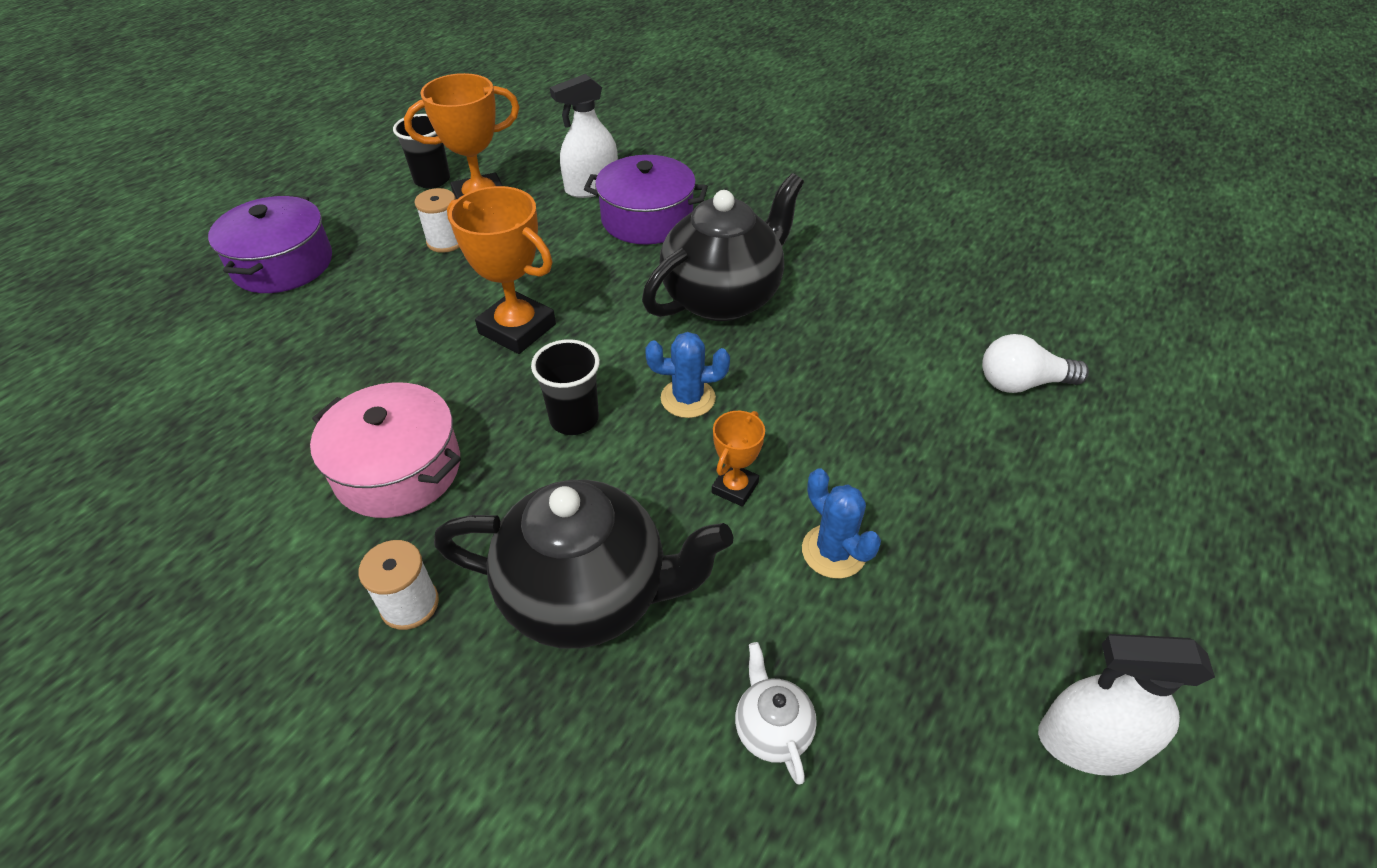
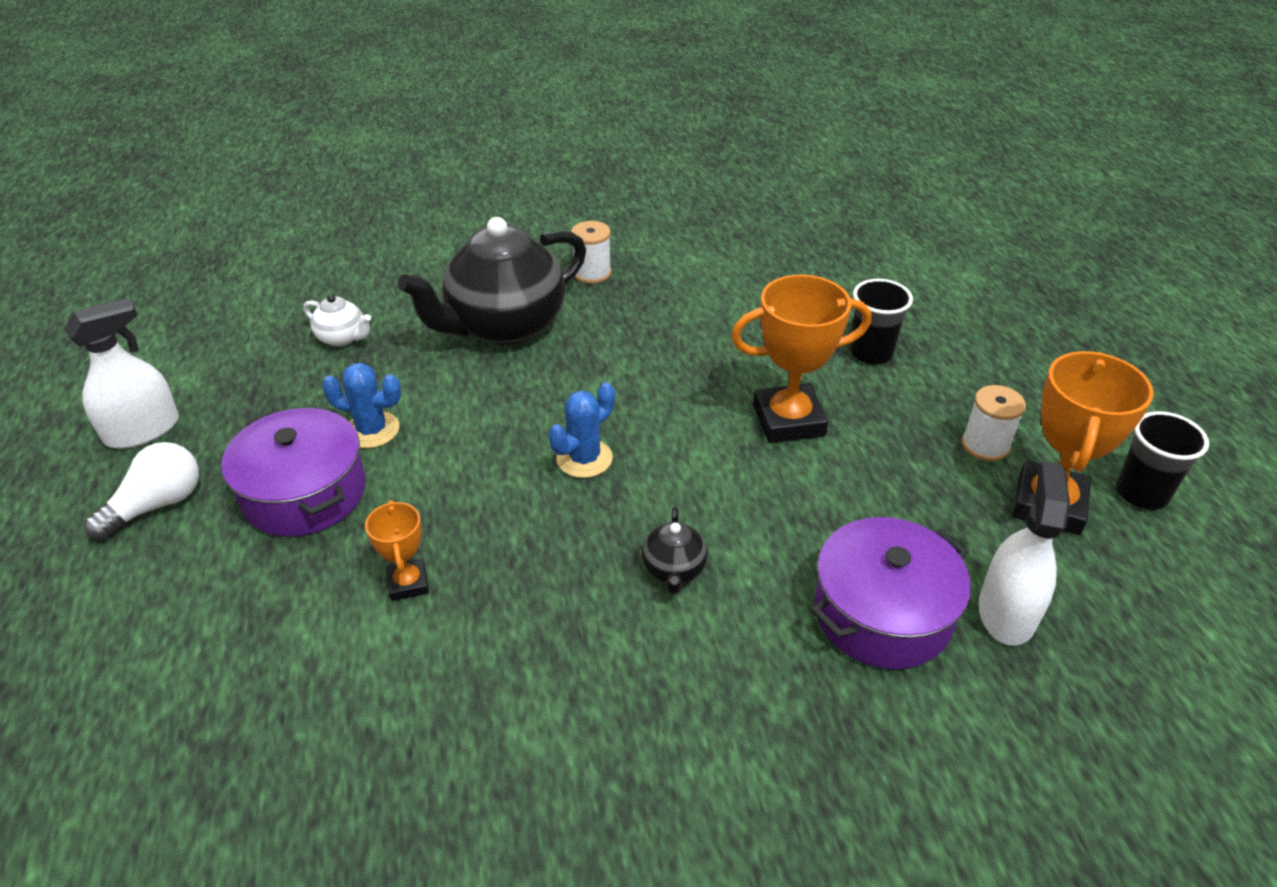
camera: 135 degrees right, 5 degrees down
(283, 264) = (1036, 345): purple pot -> purple pot (304, 493)
(398, 469) = (701, 306): pink pot -> none
(574, 419) = (644, 393): black cup -> black cup (871, 352)
(723, 297) = (673, 570): black teapot -> black teapot, size x0.42
(735, 488) = (478, 424): orange trophy -> orange trophy (408, 583)
(1022, 383) = (285, 683): white light bulb -> white light bulb (157, 505)

